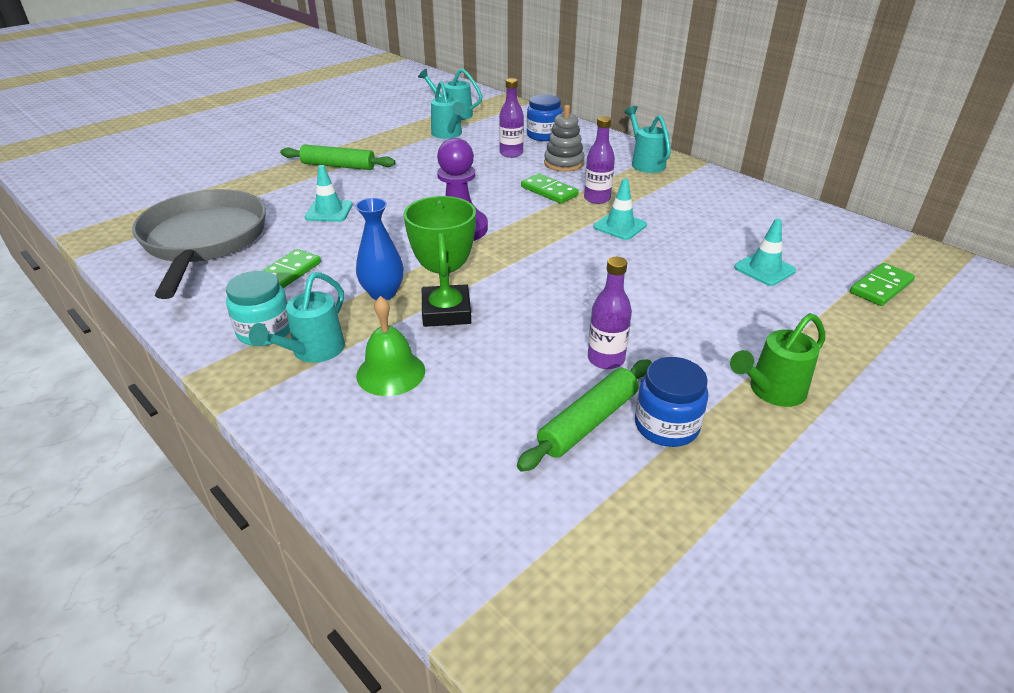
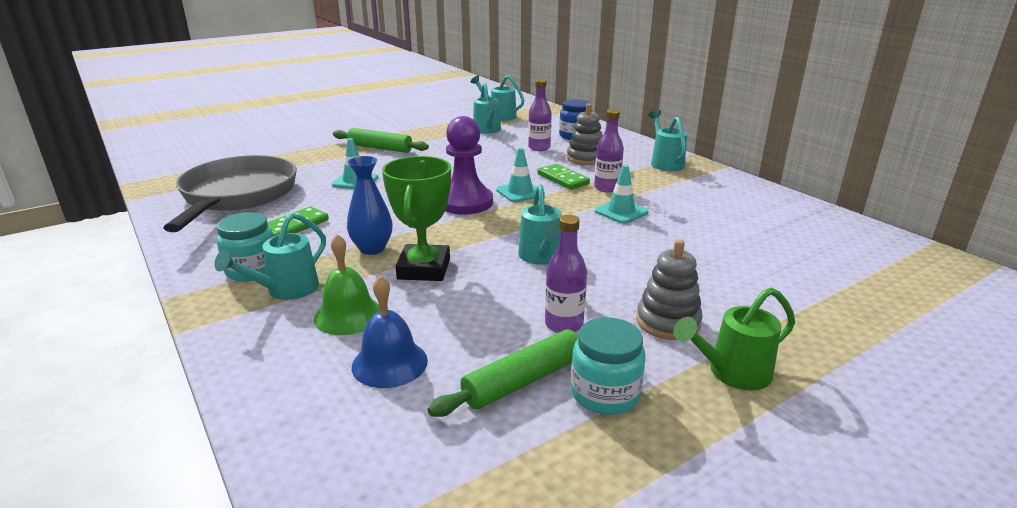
camera: 10 degrees right, 10 degrees down
(454, 420) = (389, 363): none -> blue bell
(559, 286) = (541, 257): none -> turquoise watering can
(666, 426) = (605, 393): blue jar -> turquoise jar
(700, 345) = (668, 322): none -> grey stacking toy
(764, 269) = (759, 260): turquoise traffic cone -> turquoise traffic cone (520, 192)
(880, 287) = (884, 287): green domino -> none

